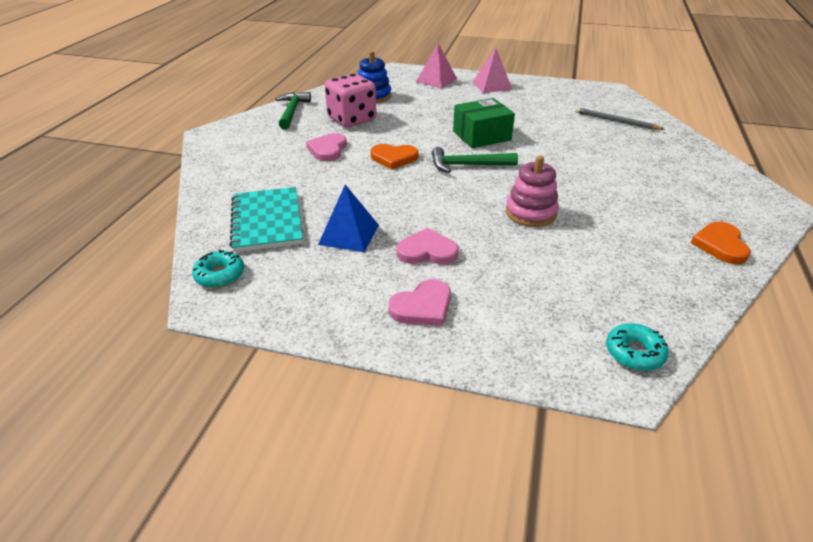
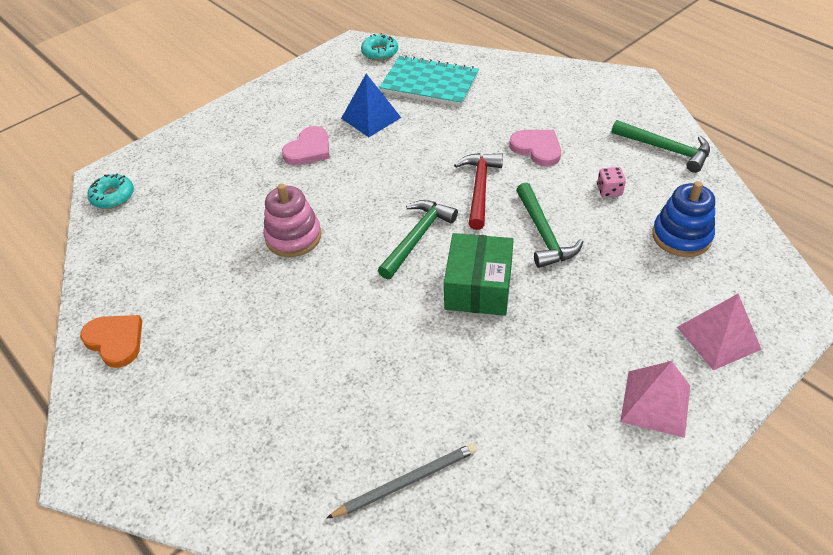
camera: 125 degrees right, 10 degrees up
(352, 119) = (609, 190): pink dice -> pink dice, size x0.41
(394, 158) = (479, 188): orange heart -> red hammer
(414, 129) = (543, 234): none -> green hammer
(422, 307) = (256, 124): pink heart -> none

